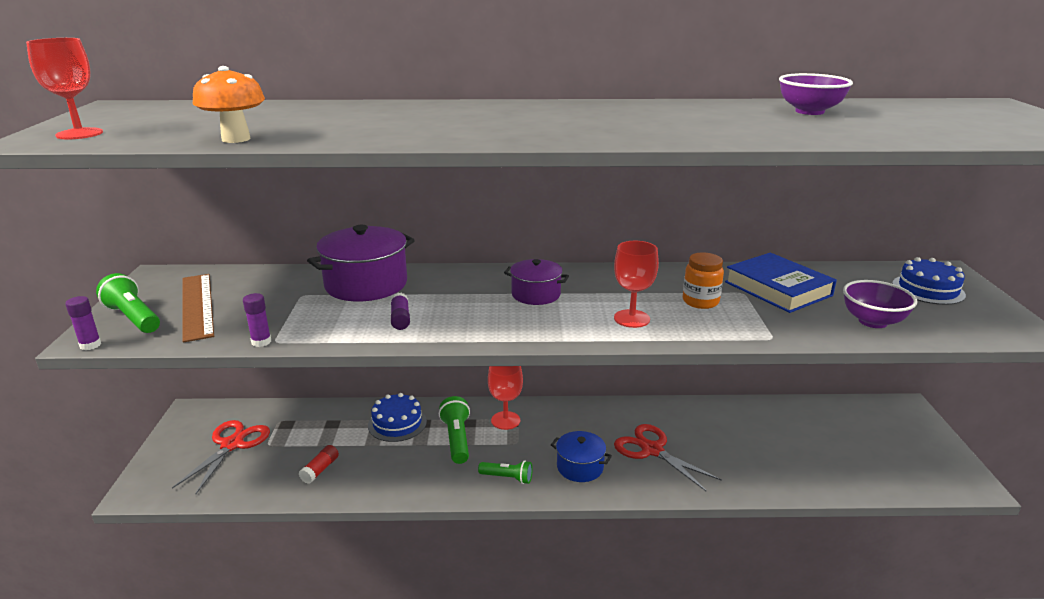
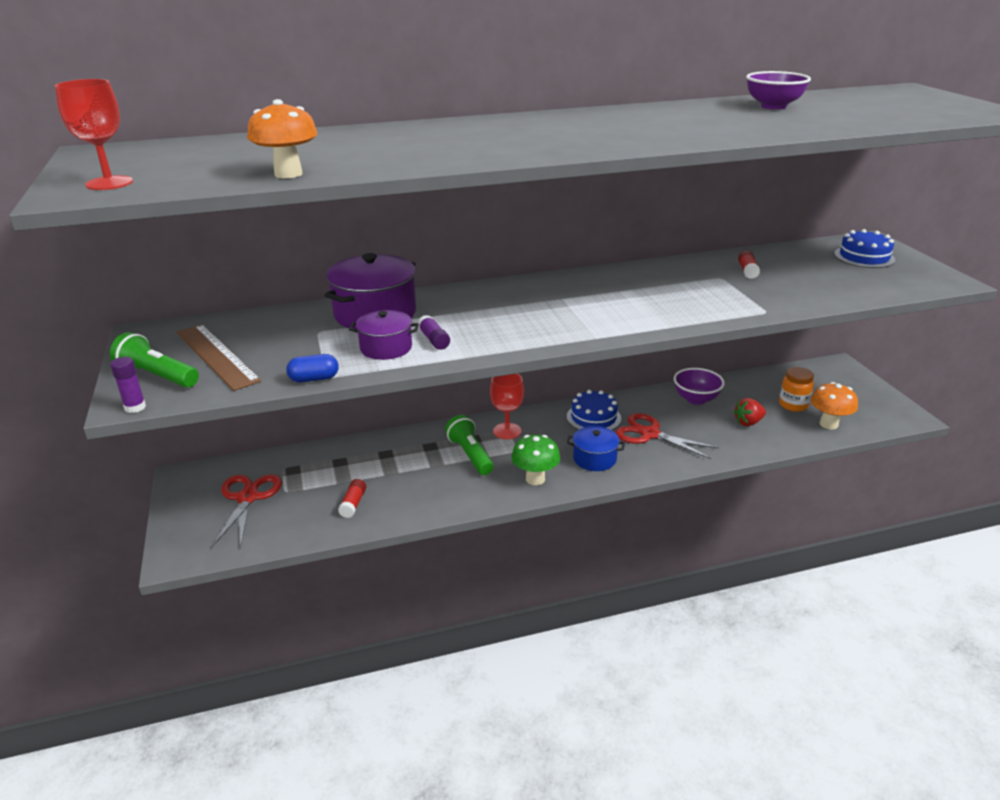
camera: 15 degrees left, 5 degrees up
(261, 342) = (314, 379): purple glue stick -> blue capsule
(397, 423) = (405, 450): blue cake -> blue cake (593, 417)
(507, 478) = (535, 479): green flashlight -> green mushroom
(536, 294) = (544, 302): purple pot -> purple pot (386, 348)
(631, 318) = (642, 312): red goblet -> none
(700, 301) = (691, 290): orange jar -> orange jar (793, 405)
(769, 456) = (748, 422): none -> red strawberry
(778, 289) = (747, 271): blue book -> red glue stick
(865, 475) = (828, 424): none -> orange mushroom
(872, 321) = (836, 288): purple bowl -> purple bowl (696, 399)

